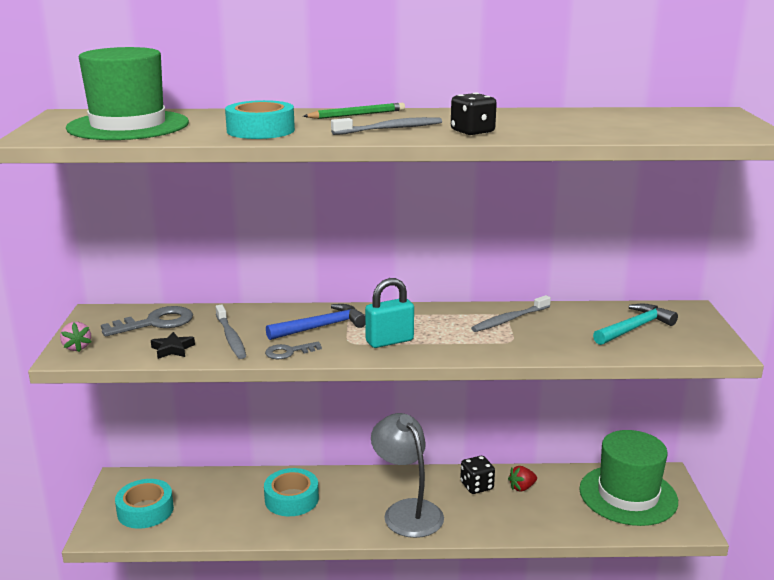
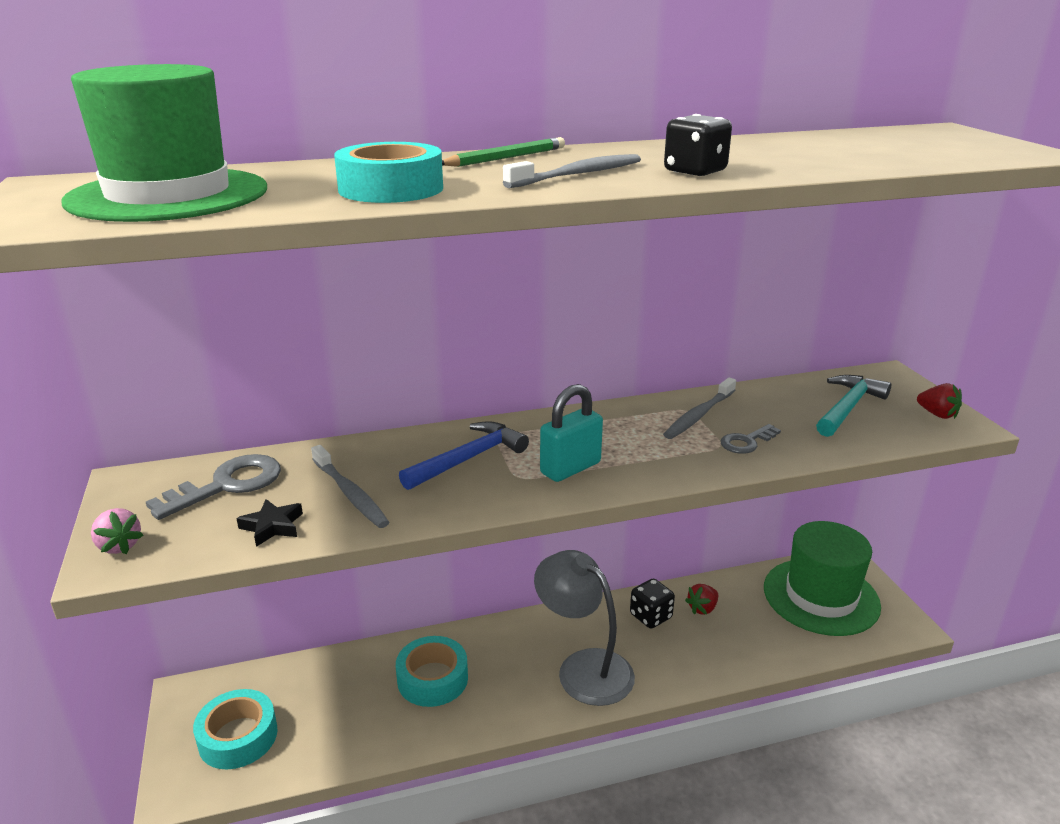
camera: 15 degrees left, 5 degrees up
(289, 352) = (444, 505): grey key -> grey key (746, 442)
(706, 341) = (937, 414): none -> red strawberry

